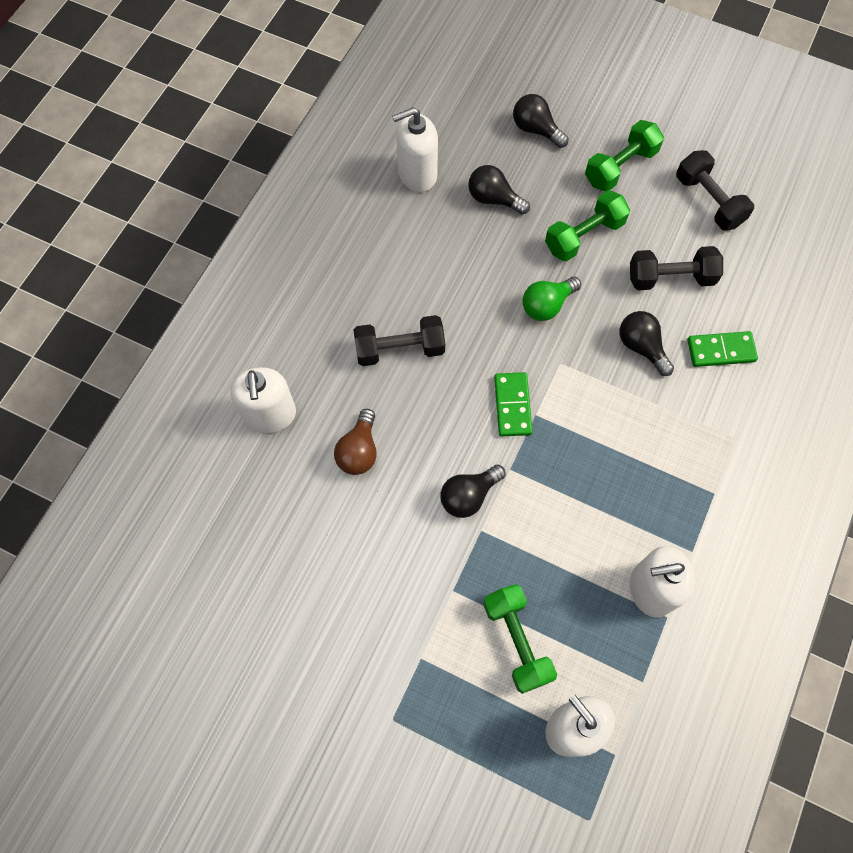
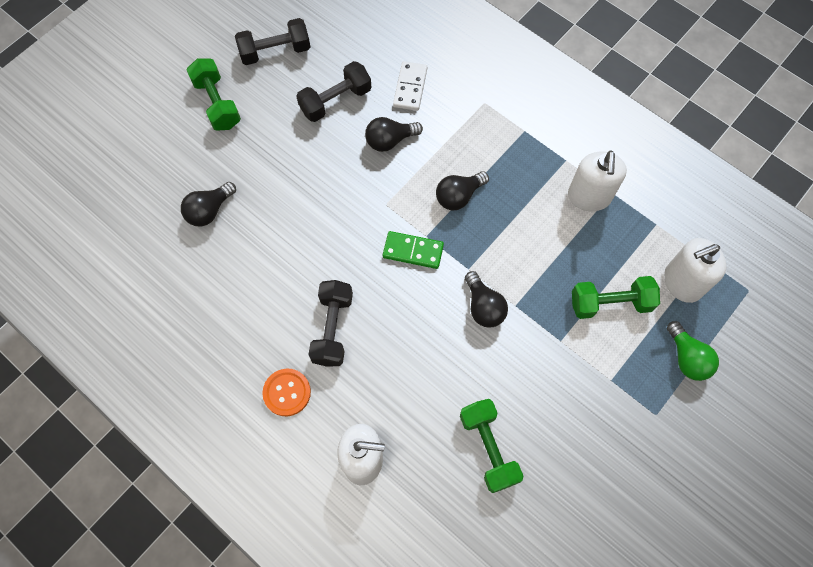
camera: 75 degrees left, 0 degrees up
(321, 326) = (287, 392): none -> orange button
(359, 451) = (420, 387): brown light bulb -> none
(417, 174) = (157, 268): white soap dispenser -> none
(536, 129) = (151, 156): black light bulb -> black light bulb (458, 196)
(547, 305) = (329, 198): green light bulb -> green light bulb (687, 358)
(584, 236) = (273, 151): green dumbbell -> green dumbbell (488, 448)
(670, 278) = (335, 101): black dumbbell -> black dumbbell turned 45 degrees clockwise
(721, 350) = (410, 87): green domino -> white domino

